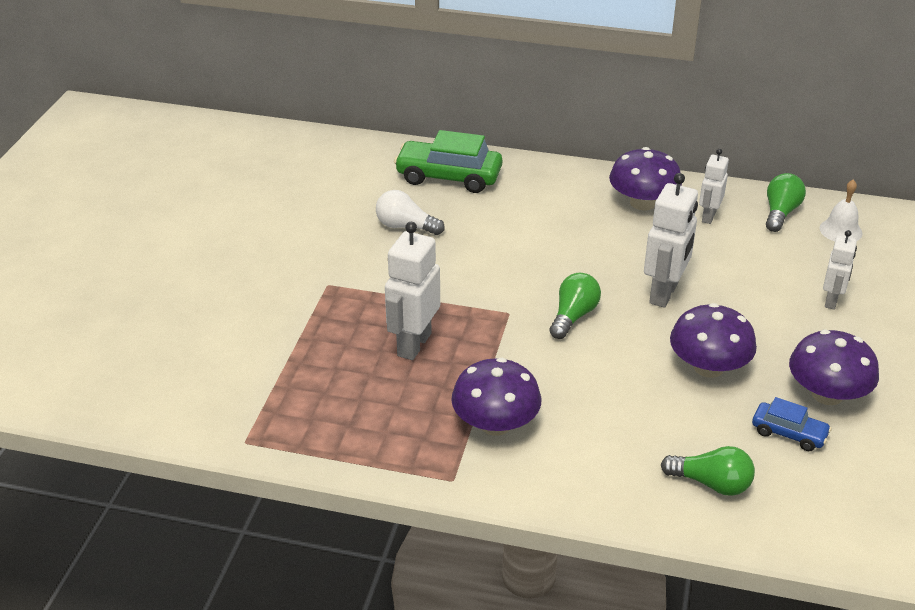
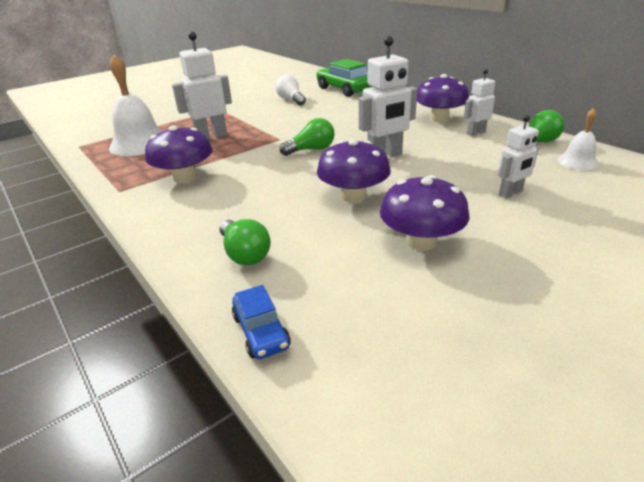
camera: 40 degrees right, 5 degrees down
(333, 398) = (139, 144): none -> white bell
(789, 433) = (350, 251): blue car -> blue car (261, 331)

